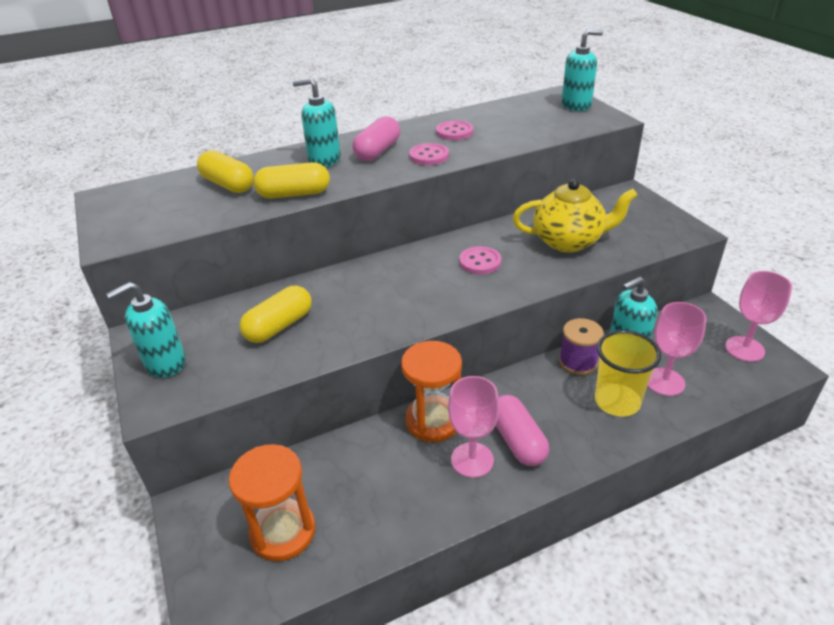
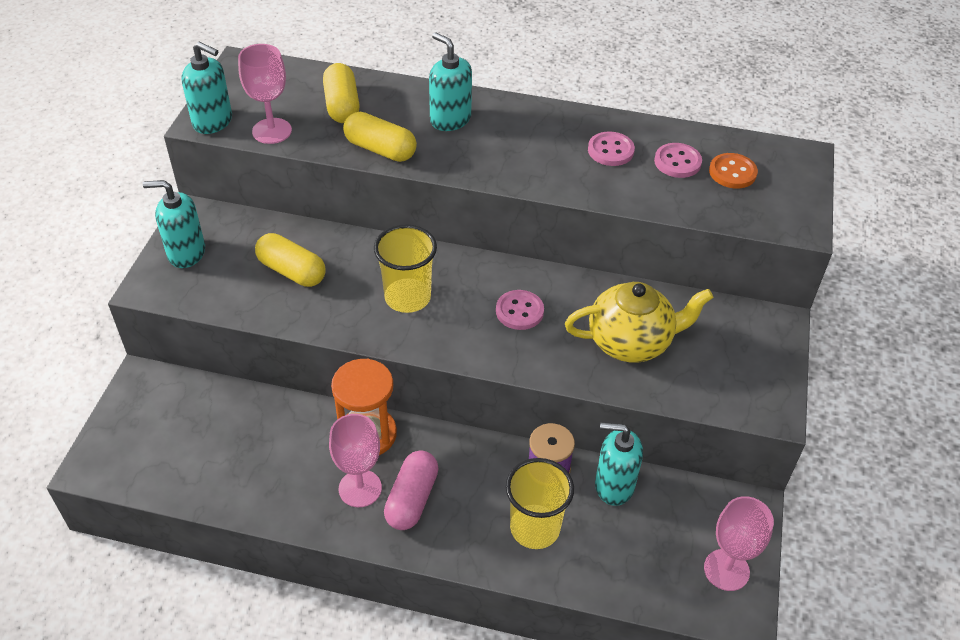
camera: 35 degrees right, 10 degrees up
(279, 326) = (291, 271): yellow capsule -> yellow capsule turned 45 degrees clockwise
(283, 532) = (180, 444): orange hourglass -> none
(378, 151) = (508, 135): pink capsule -> none
(393, 294) = (407, 297): none -> yellow cup
(429, 156) = (546, 170): pink button -> pink button (677, 162)
(538, 113) = (732, 172): none -> orange button
(569, 241) = (631, 342): yellow teapot -> yellow teapot turned 45 degrees counterclockwise
(576, 105) = (792, 183): turquoise soap dispenser -> turquoise soap dispenser (213, 121)
(664, 382) = (602, 542): pink goblet -> pink goblet (272, 131)

